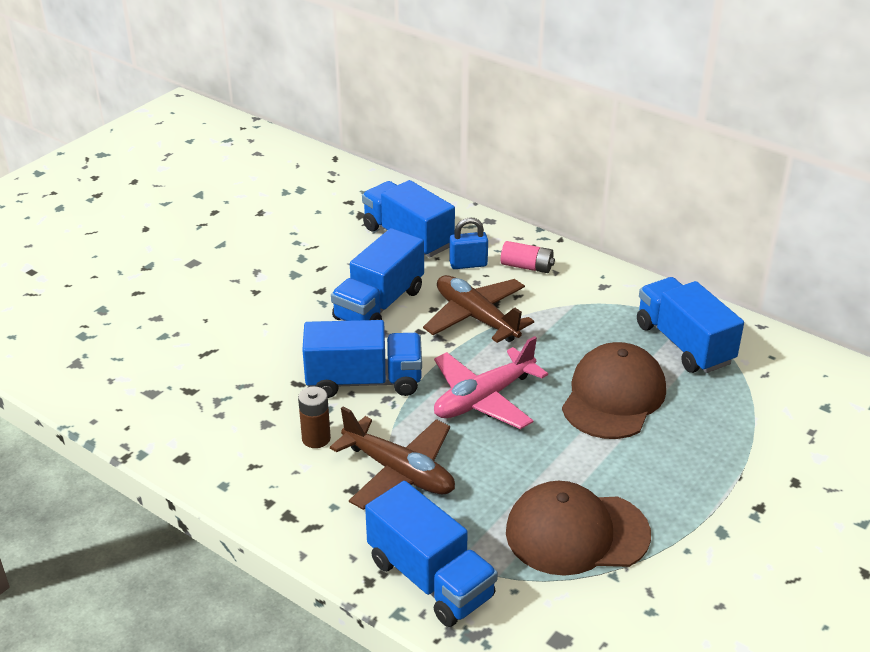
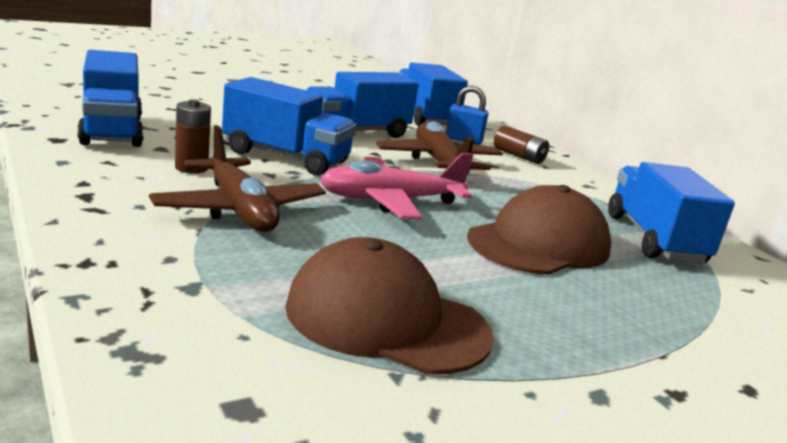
camera: 20 degrees right, 15 degrees down
(430, 579) = (156, 286): blue truck -> blue truck (112, 130)
(527, 266) = (519, 156): pink battery -> brown battery

